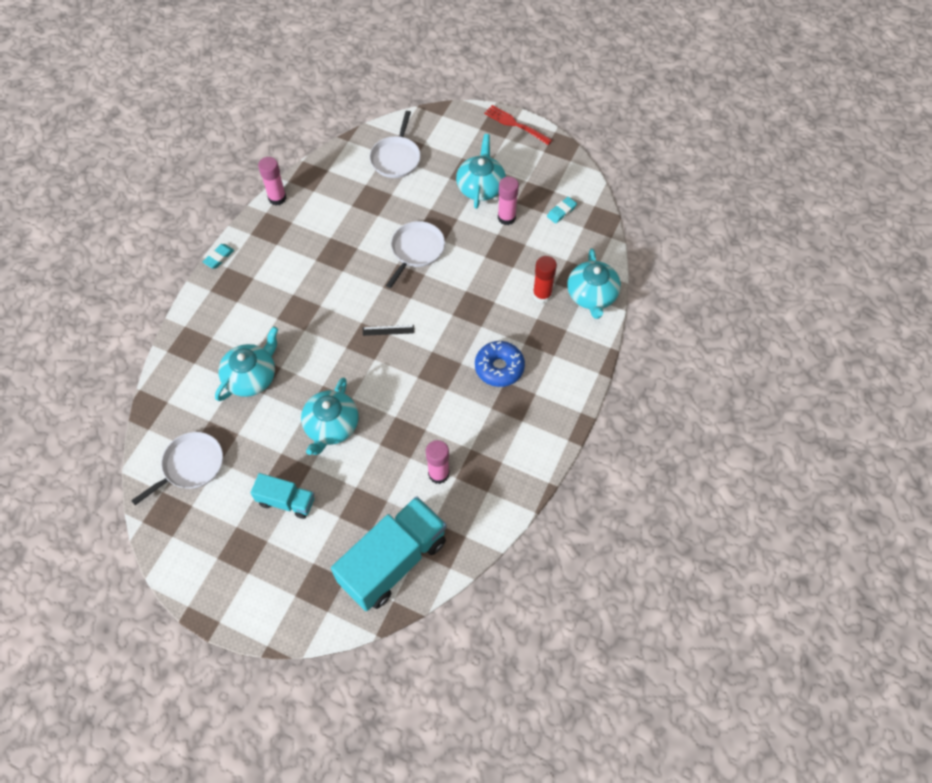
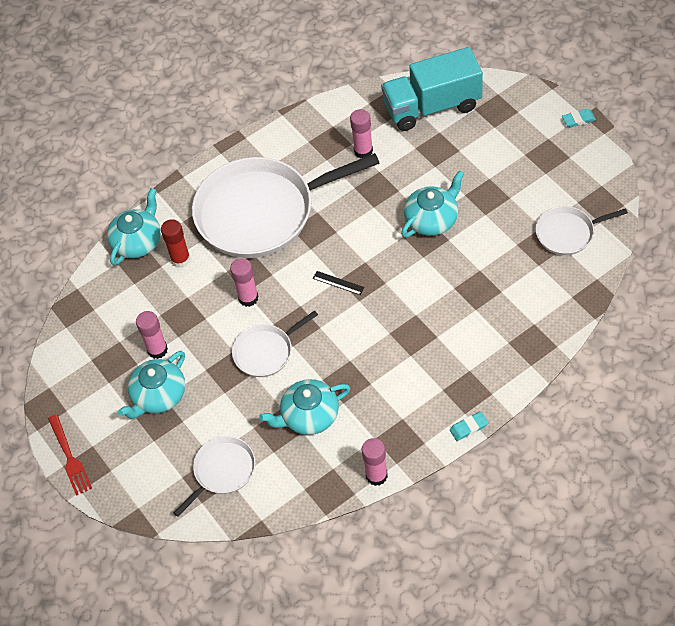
camera: 145 degrees left, 5 degrees down
(251, 377) = (484, 289): turquoise teapot -> turquoise teapot (309, 416)
(286, 501) = (497, 176): turquoise truck -> none
(459, 286) = (248, 298): none -> pink glue stick
(499, 368) = (262, 212): blue donut -> white pan
(561, 211) = (101, 334): turquoise eraser -> turquoise eraser (578, 120)

